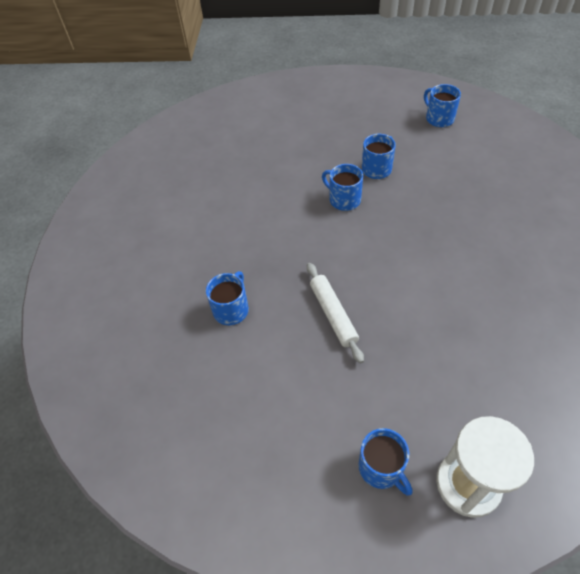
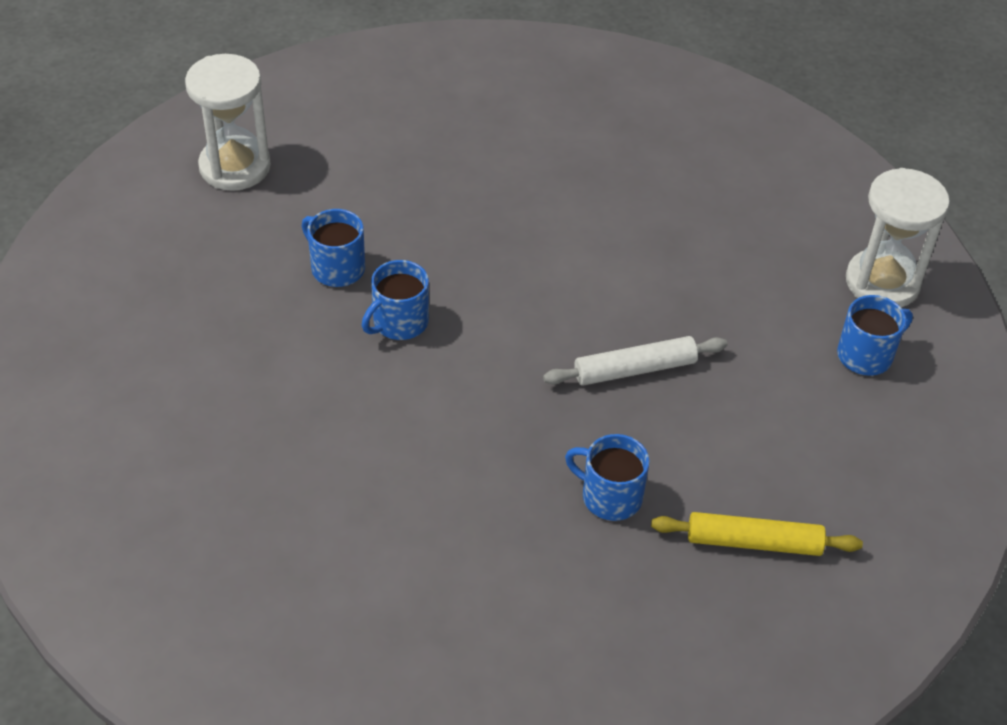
camera: 90 degrees left, 5 degrees down
(201, 390) = (753, 542): none -> yellow rolling pin
(439, 118) = (235, 167): blue mug -> white hourglass

